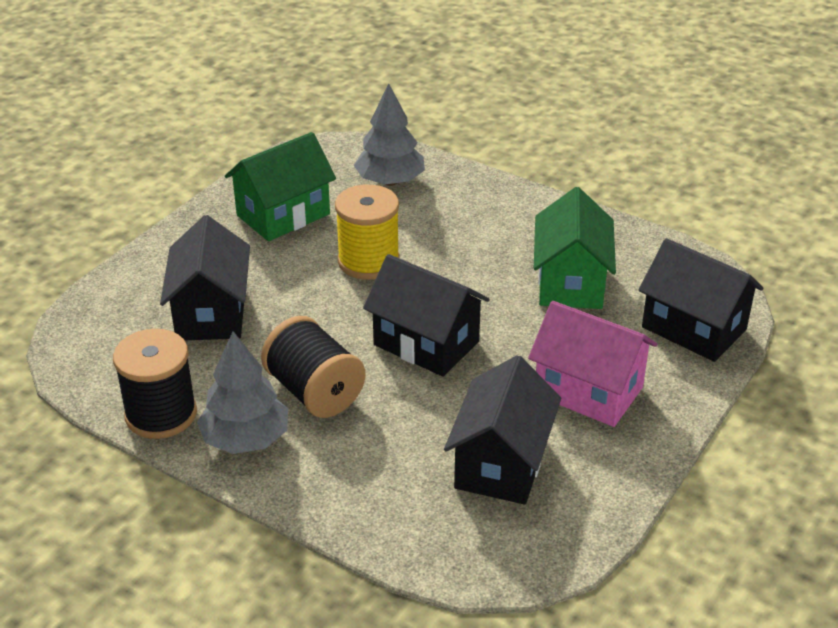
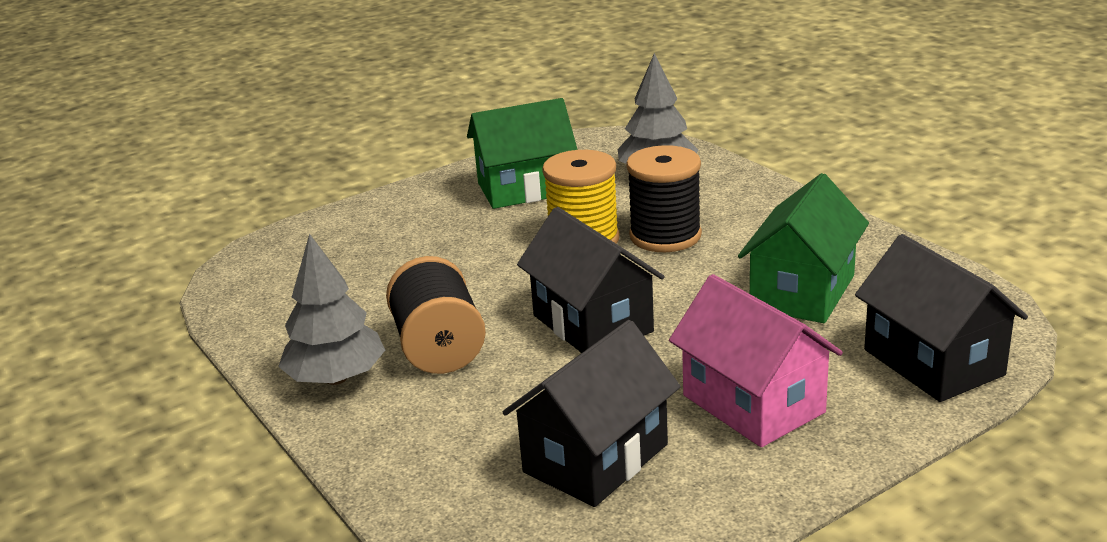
camera: 25 degrees right, 10 degrees down
(161, 414) = (272, 340): black spool -> black spool (665, 236)
(211, 313) = (390, 261): black house -> none

